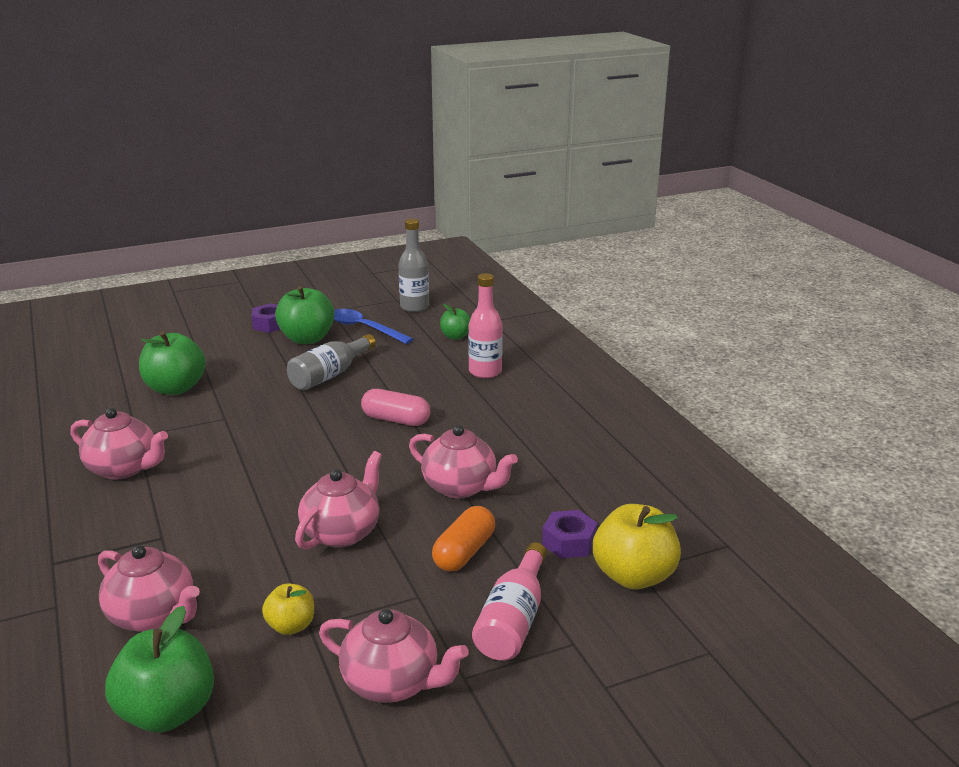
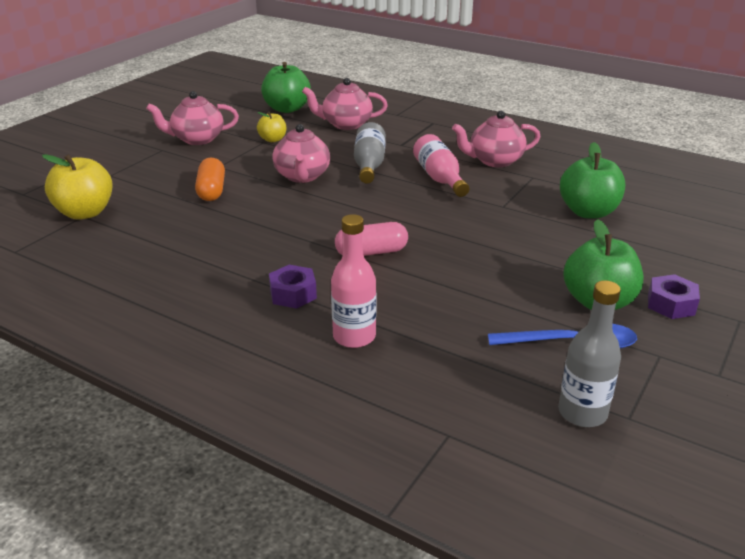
camera: 145 degrees right, 5 degrees up
(330, 375) = (497, 271): grey bottle -> grey bottle (369, 165)
(455, 336) = (453, 378): green apple -> none
(461, 487) = (254, 223): pink teapot -> none
(513, 620) = (152, 173): pink bottle -> pink bottle (439, 178)
(569, 542) = (142, 216): purple nut -> purple nut (293, 294)

